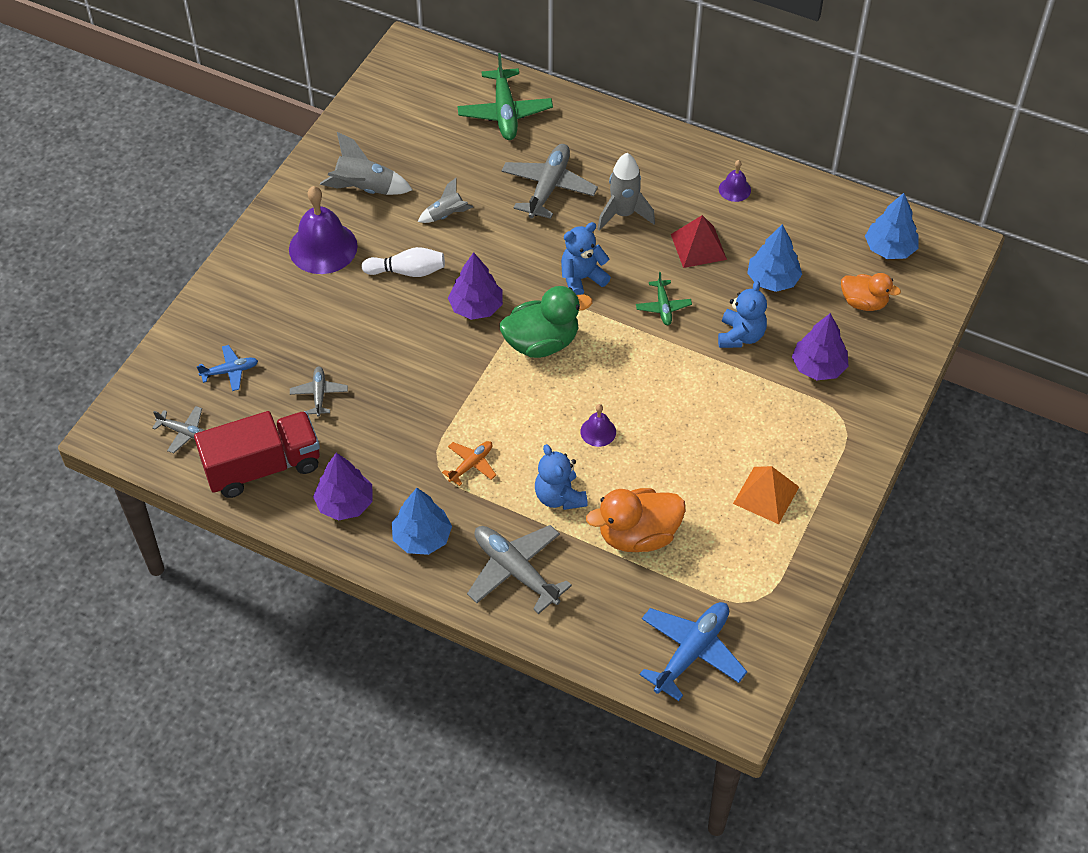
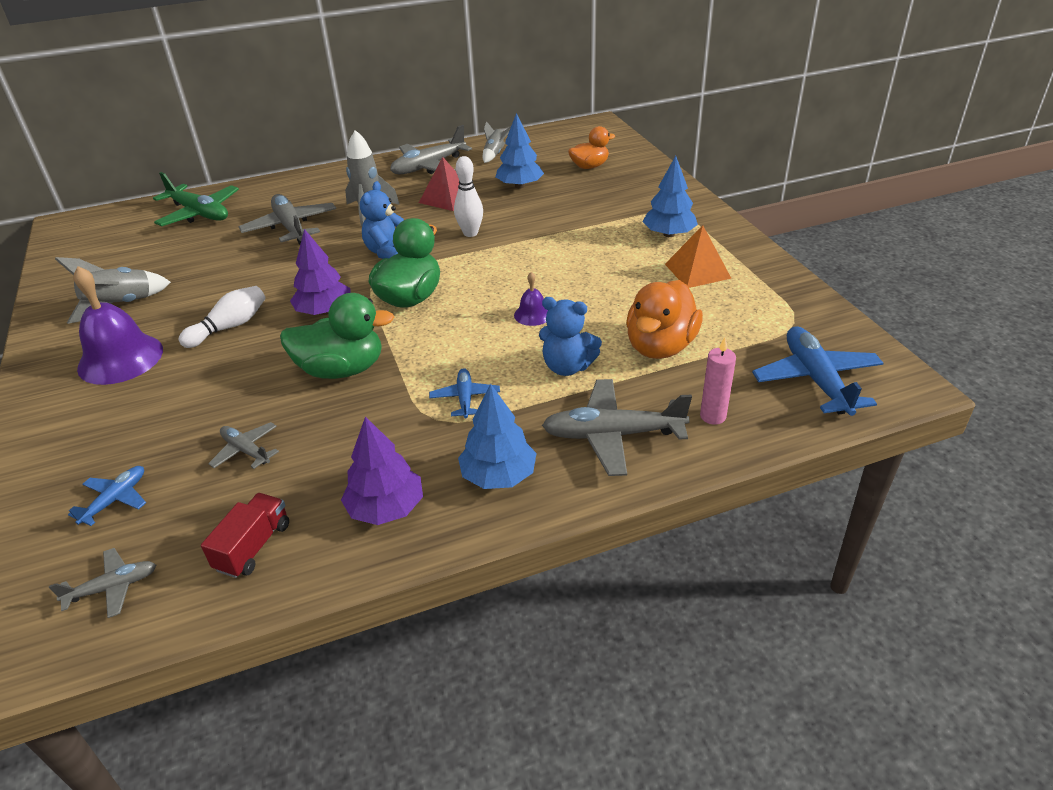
camera: 45 degrees left, 15 degrees down
(263, 467) = (253, 547): red truck -> red truck, size x0.53
(431, 374) = (342, 369): none -> green duck
(446, 215) = (222, 281): grey rocket -> grey rocket (495, 154)
(471, 465) = (465, 398): orange plane -> blue plane
(589, 614) = (713, 416): none -> pink candle
(663, 307) = (470, 233): green plane -> white bowling pin
(734, 189) = (428, 166): purple bell -> grey plane
(740, 336) = (544, 217): blue teddy bear -> none
(818, 367) = (615, 202): purple tree -> none
(889, 249) = (563, 142): blue tree -> blue tree (669, 234)

